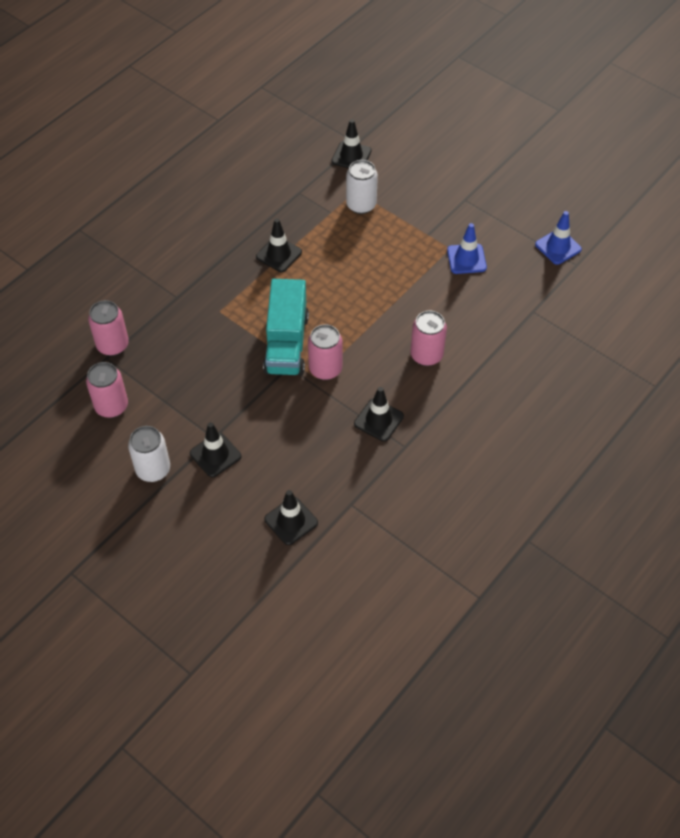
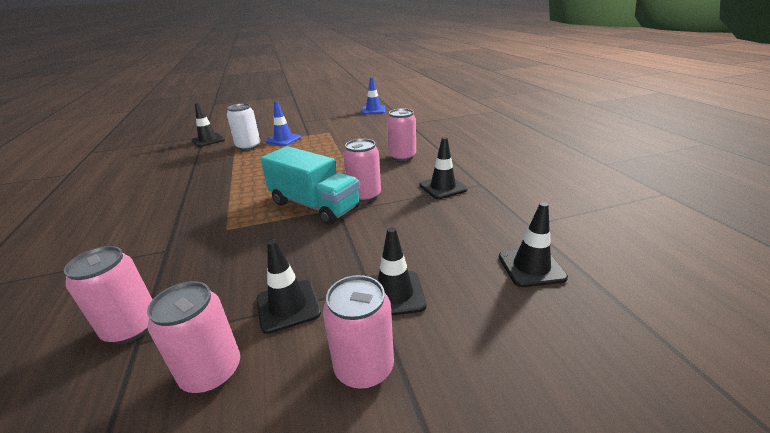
camera: 55 degrees left, 25 degrees down
(153, 469) = (364, 367): white can -> pink can
(279, 254) = (227, 184): black traffic cone -> black traffic cone (288, 306)
(466, 259) = (344, 130): blue traffic cone -> blue traffic cone (283, 139)

